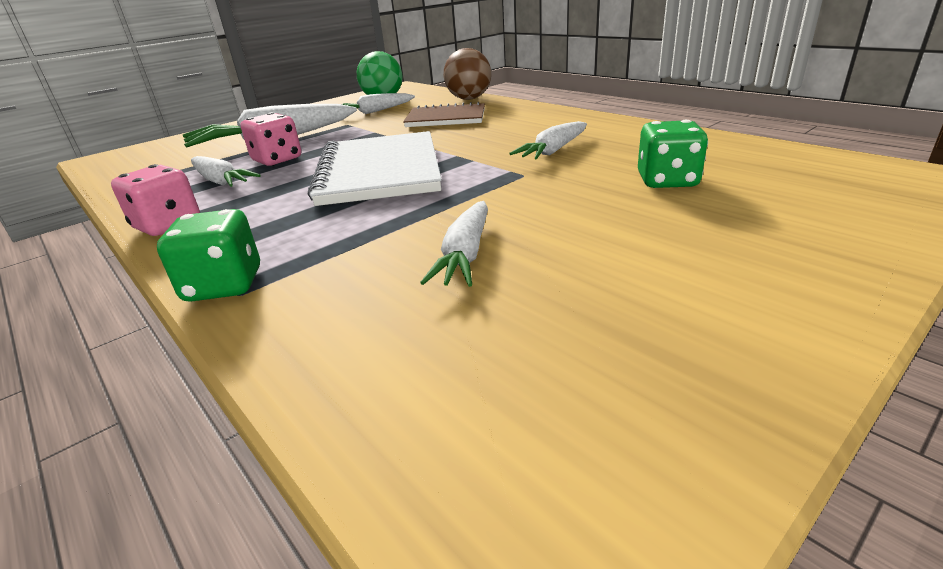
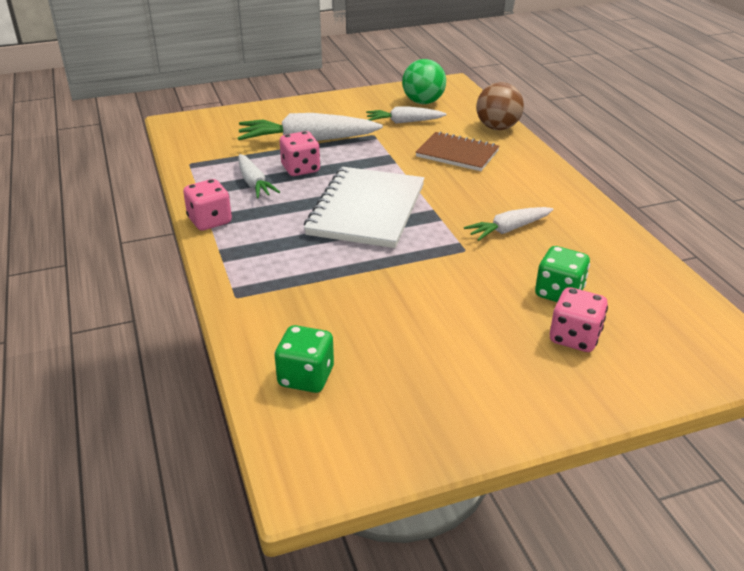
camera: 20 degrees right, 5 degrees up
(224, 285) = (230, 287): green dice -> green dice (306, 377)
(465, 255) = (374, 312): white carrot -> none
(737, 211) = (574, 337): none -> pink dice

